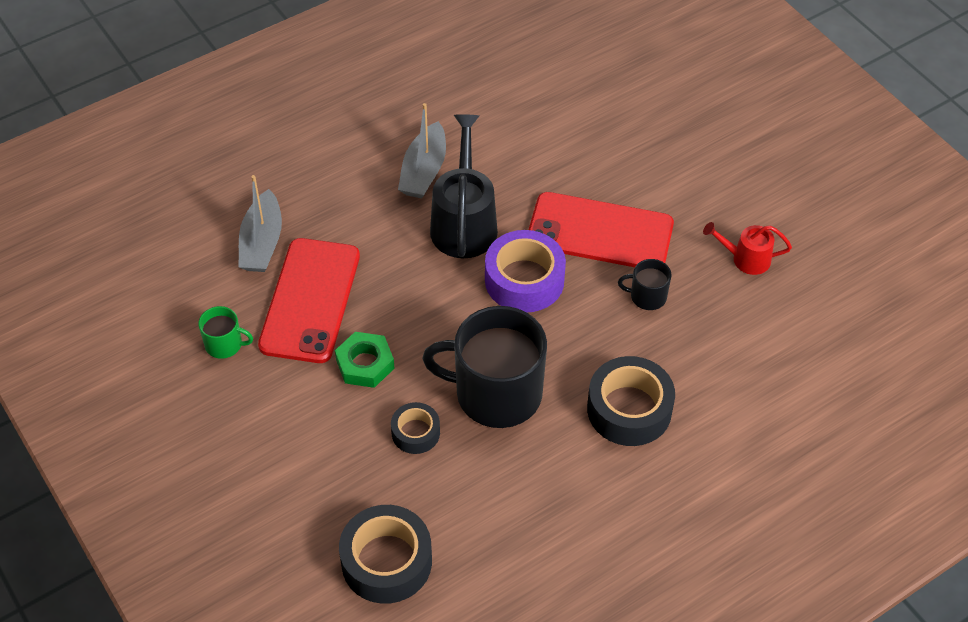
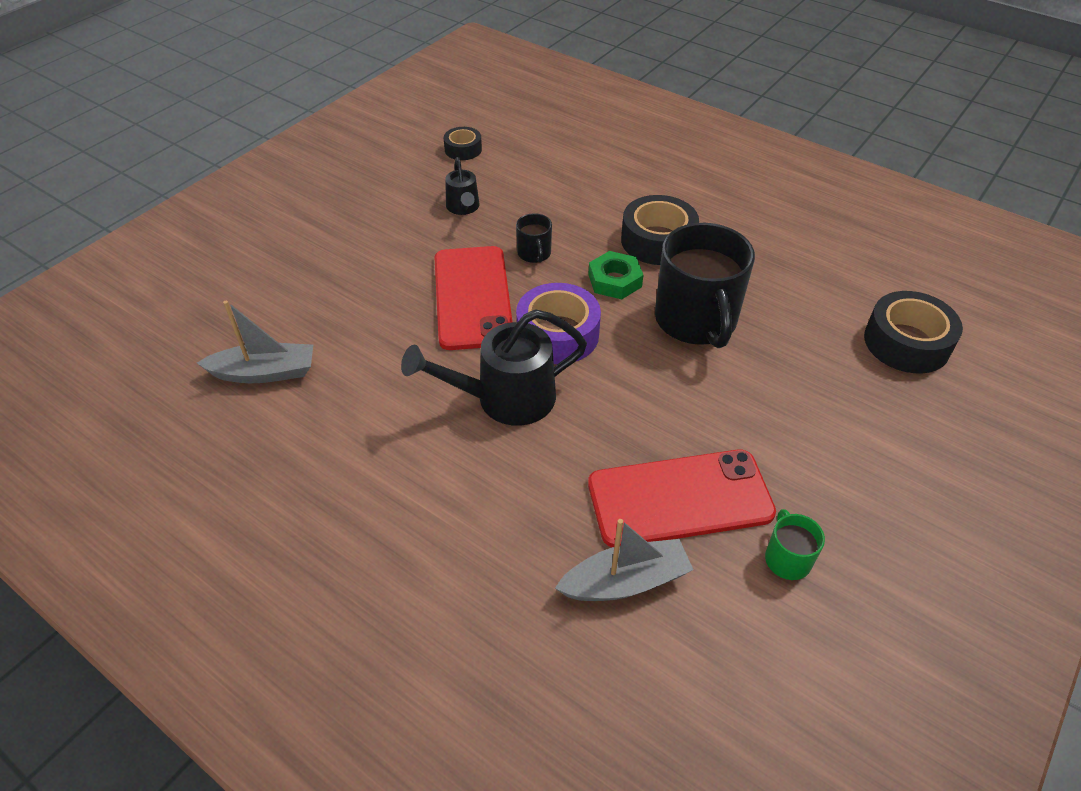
camera: 110 degrees left, 5 degrees down
(365, 364) = (727, 422): green nut -> green nut (614, 280)
(415, 433) = (774, 361): black tape -> black tape (463, 149)
(424, 171) = (443, 456): grey boat -> grey boat (265, 372)
(745, 259) = (463, 208): red watering can -> black watering can

